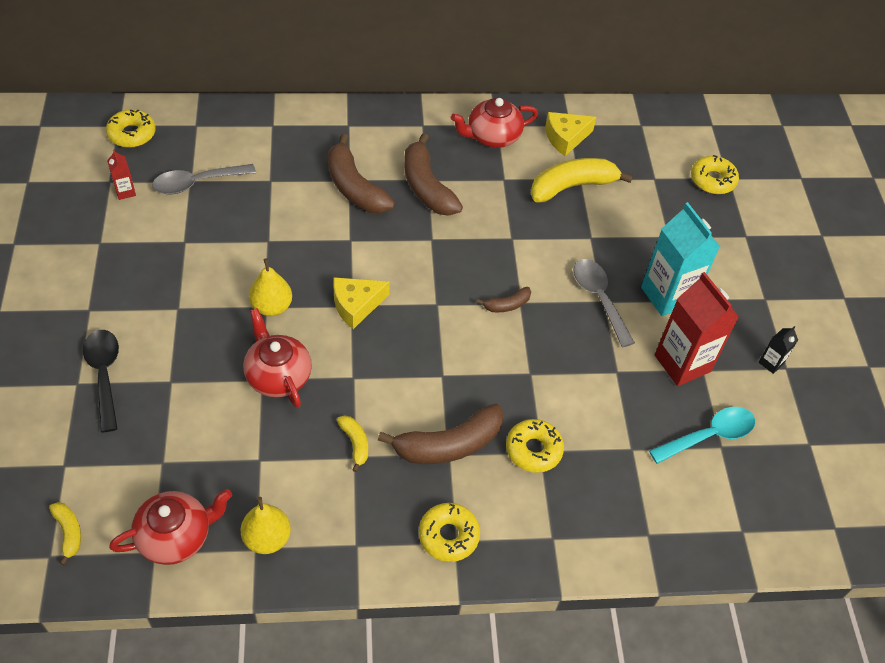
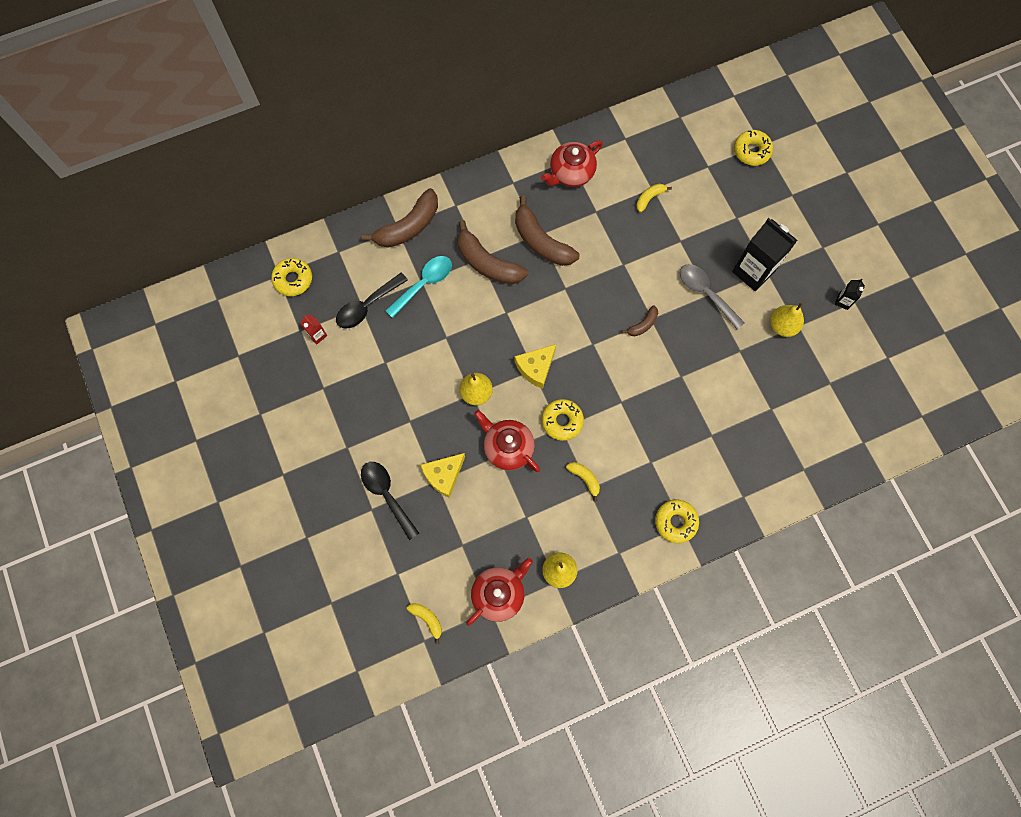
camera: 15 degrees left, 20 degrees up
(197, 183) = (367, 306): grey spoon -> black spoon
(449, 445) = (648, 454): brown banana -> brown banana (408, 226)
(533, 450) = (706, 436): yellow donut -> yellow donut (562, 421)
(565, 138) = (627, 152): yellow cheese -> yellow cheese (444, 475)
(572, 186) = (649, 198): yellow banana -> yellow banana, size x0.49
(667, 295) = (753, 271): turquoise carton -> black carton
(682, 363) = (782, 326): red carton -> yellow pear
(709, 436) = (819, 378): turquoise spoon -> turquoise spoon (424, 284)

